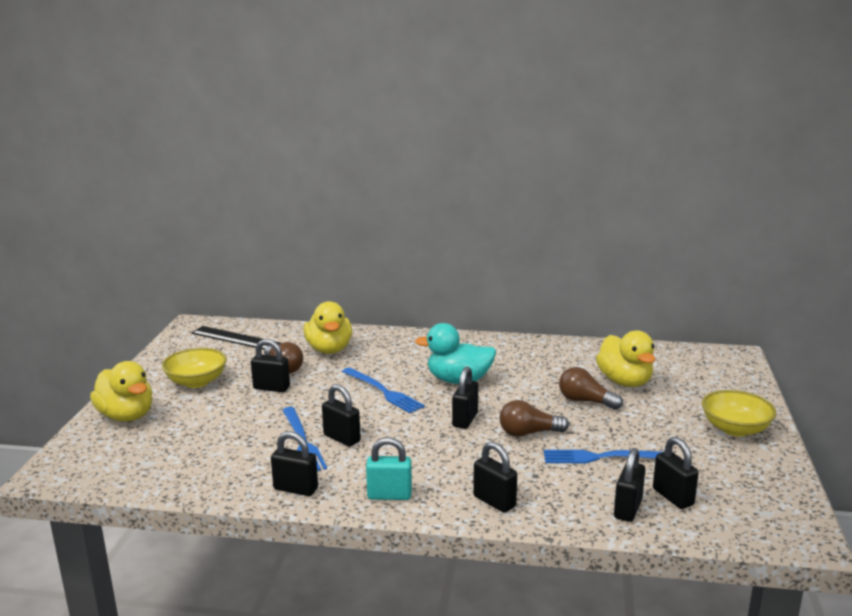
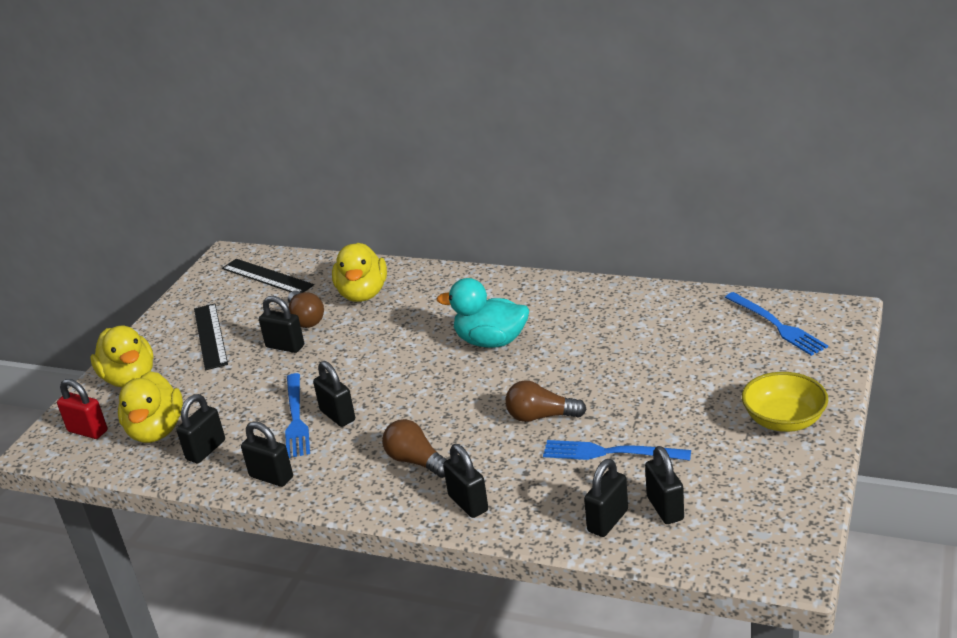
camera: 15 degrees right, 10 degrees up
(94, 459) = (88, 431): none -> red padlock
(196, 382) = (210, 336): yellow bowl -> black ruler
(383, 391) = (402, 355): blue fork -> blue fork (776, 325)
(389, 495) = (362, 490): turquoise padlock -> none
(465, 420) = (477, 396): black padlock -> black padlock (206, 450)
(585, 401) = (624, 375): brown light bulb -> brown light bulb (416, 461)
(624, 382) = (683, 348): yellow duck -> yellow duck (156, 431)

